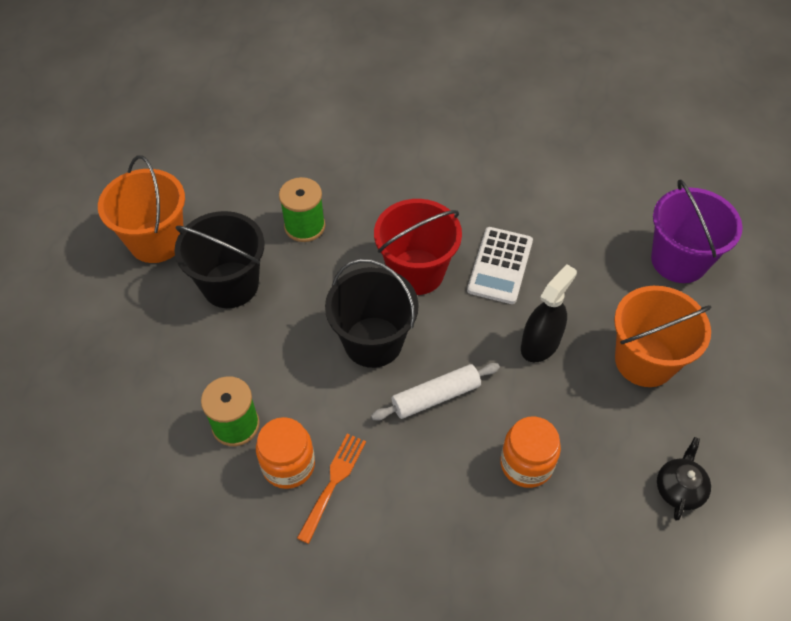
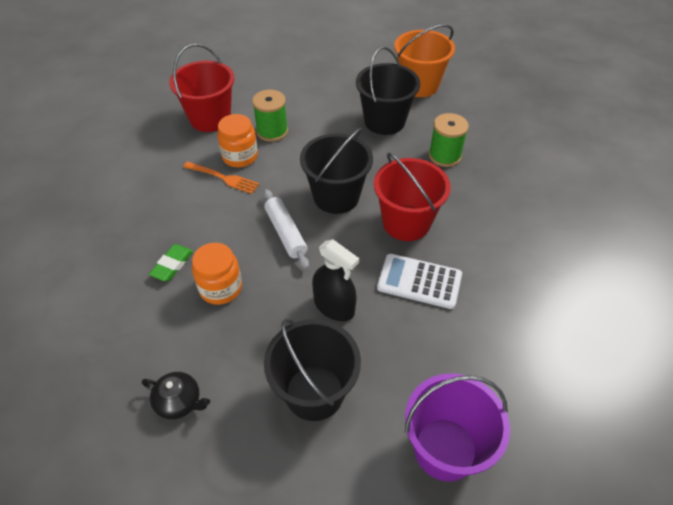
camera: 90 degrees right, 5 degrees down
(193, 519) = (210, 118): none -> red bucket
(495, 528) = (172, 265): none -> green eraser
(644, 361) = (314, 392): orange bucket -> black bucket

